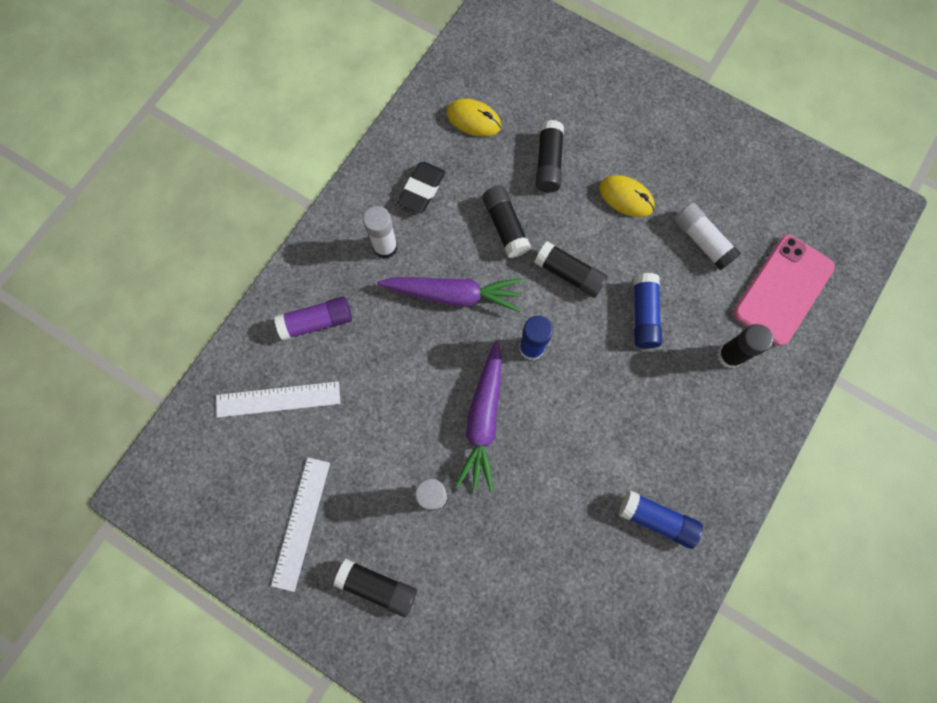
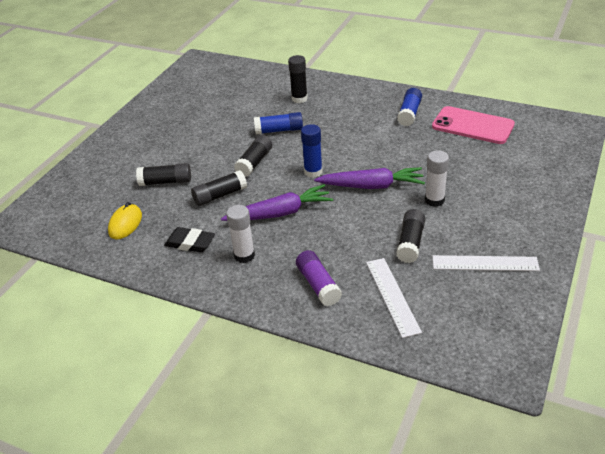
camera: 95 degrees left, 35 degrees down
(377, 586) = (509, 217): black glue stick -> black glue stick (410, 243)
(453, 294) = (280, 213): purple carrot -> purple carrot turned 75 degrees clockwise
(626, 197) = (193, 145): yellow mouse -> none
(702, 241) = (223, 114): white glue stick -> none
(783, 290) = (253, 85): pink phone -> pink phone (472, 126)

